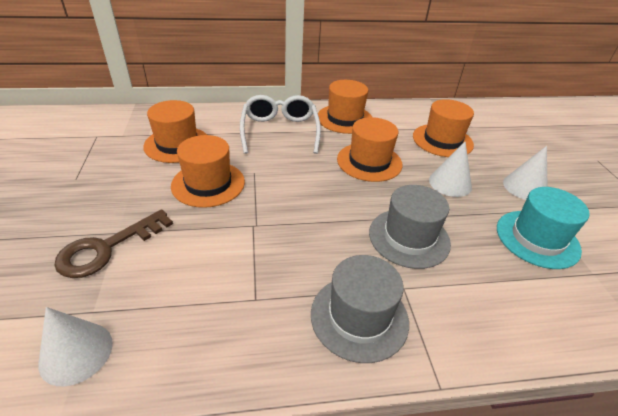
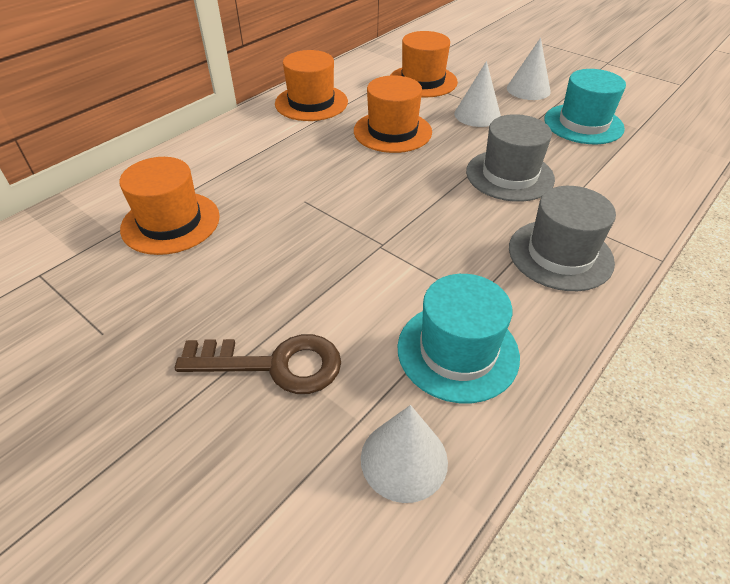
camera: 40 degrees left, 5 degrees up
(107, 248) = (274, 364): brown key -> brown key turned 90 degrees counterclockwise
(195, 321) = (457, 351): none -> turquoise hat
(208, 184) = (276, 239): orange hat -> none
(280, 131) = (265, 147): white glasses -> none

